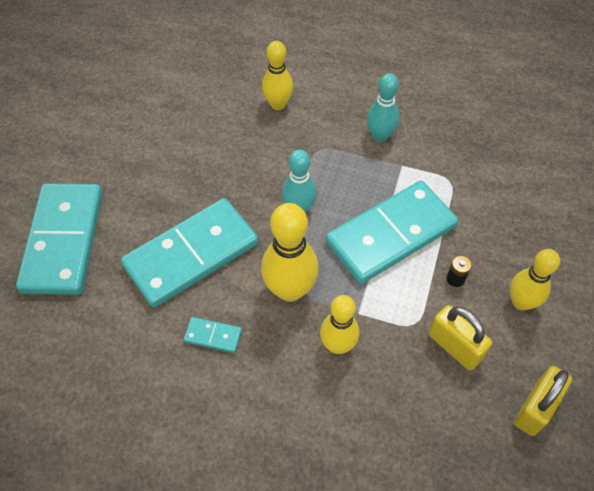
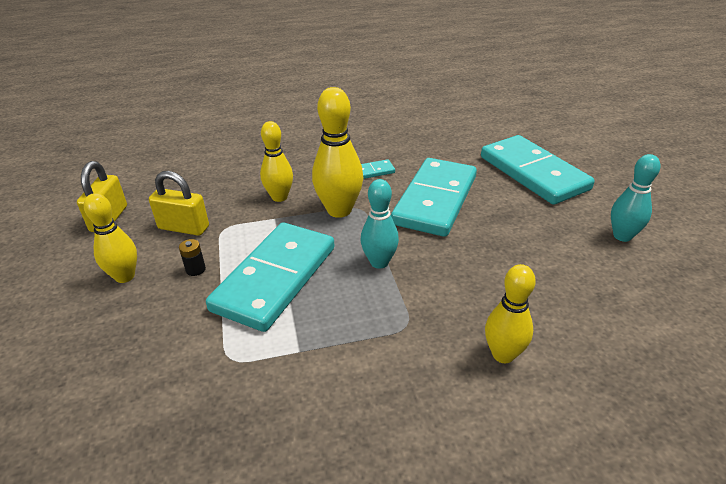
camera: 150 degrees right, 20 degrees down
(380, 136) = (347, 375): turquoise bowling pin -> turquoise bowling pin (622, 236)

